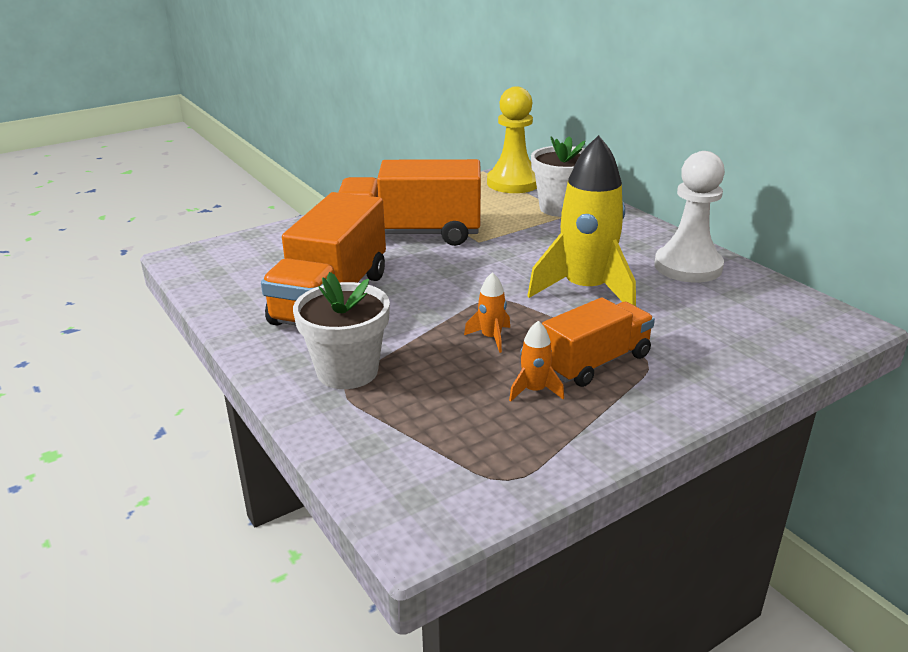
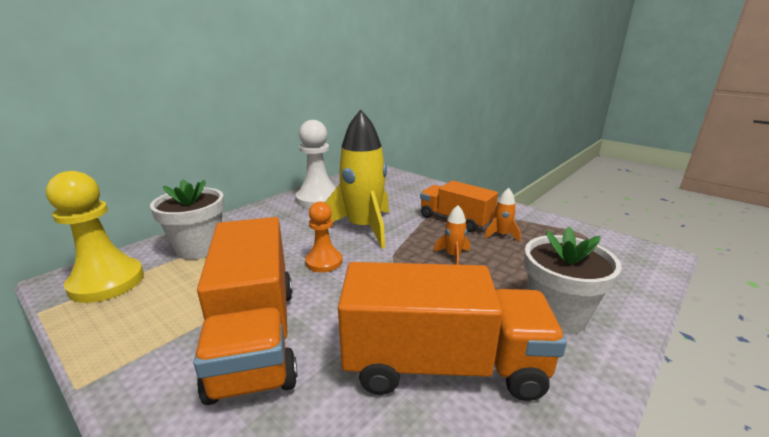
camera: 105 degrees left, 5 degrees down
(509, 262) = (324, 262): none -> orange pawn

